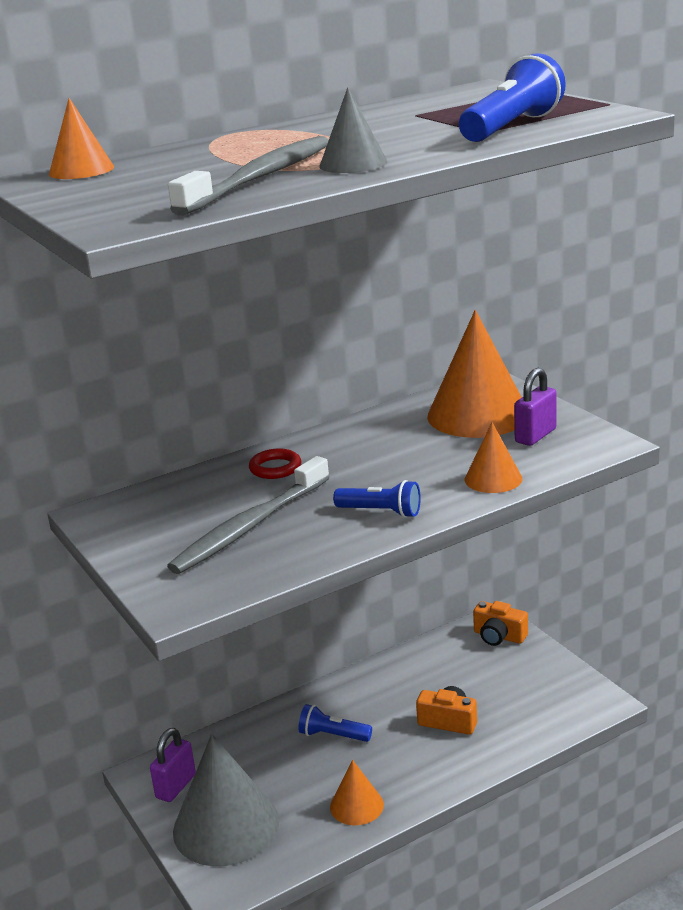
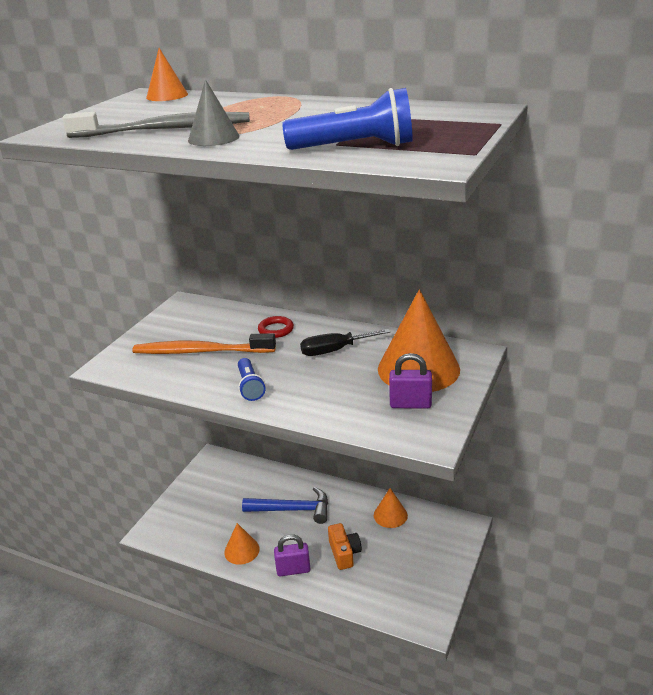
camera: 55 degrees right, 5 degrees up
(176, 786) = (211, 473): purple padlock -> purple padlock (293, 570)
(226, 826) = (194, 508): grey cone -> none
(250, 526) = (201, 351): grey toothbrush -> orange toothbrush
(333, 735) = (293, 509): blue flashlight -> blue hammer
(377, 446) = (335, 350): none -> black screwdriver
(493, 479) = (329, 411): orange cone -> orange cone (390, 515)
(499, 636) = (450, 535): orange camera -> none

